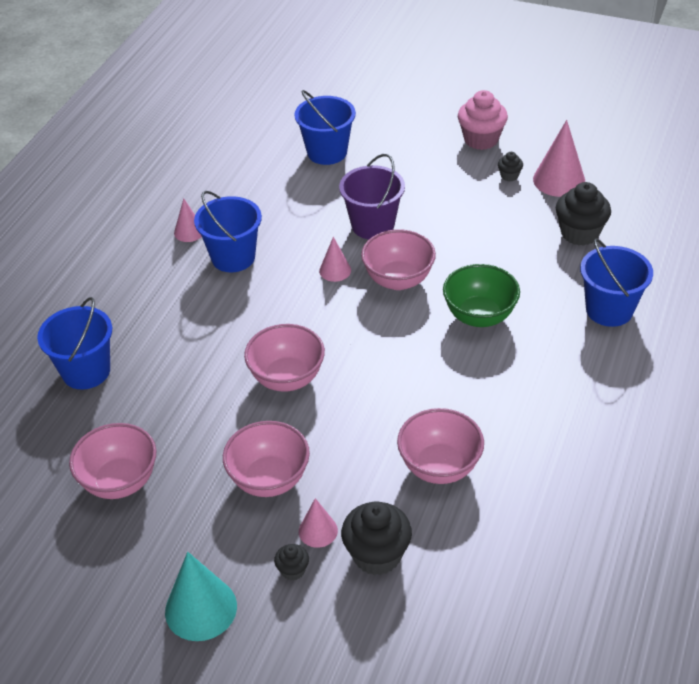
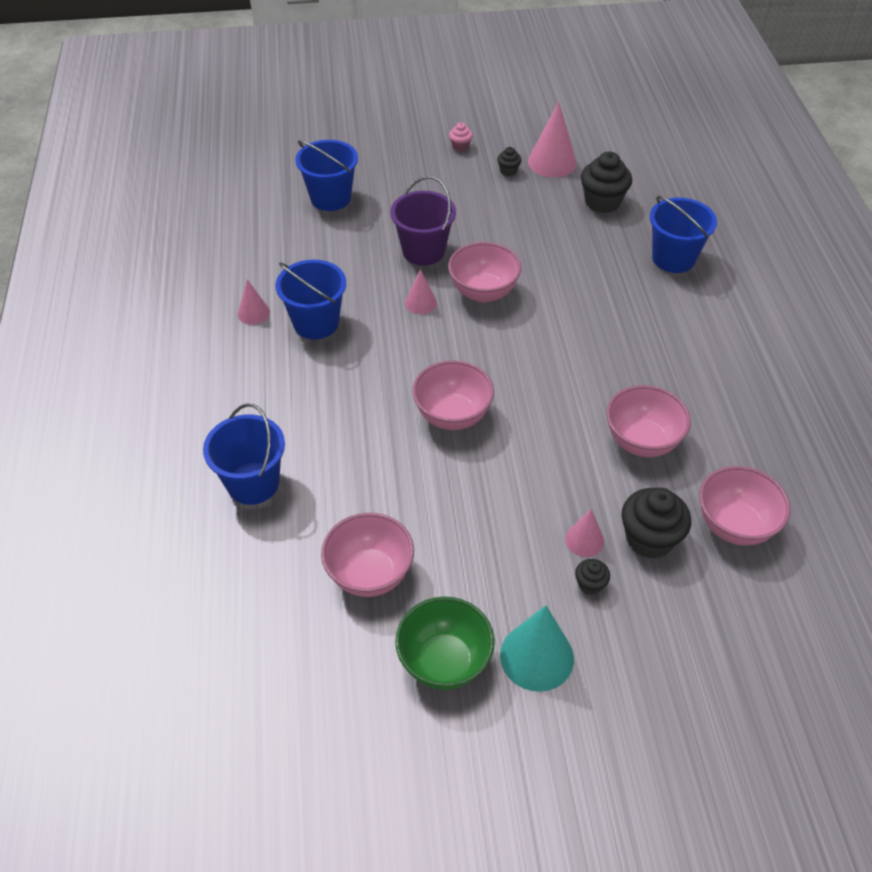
camera: 30 degrees left, 5 degrees up
(269, 479) = (507, 513): pink bowl -> pink bowl (734, 525)
(479, 316) = (575, 300): green bowl -> green bowl (444, 661)
(481, 139) = (460, 146): pink cupcake -> pink cupcake, size x0.50

